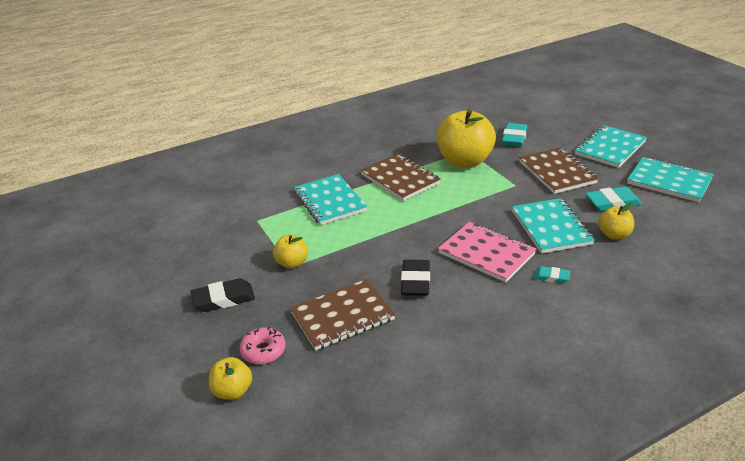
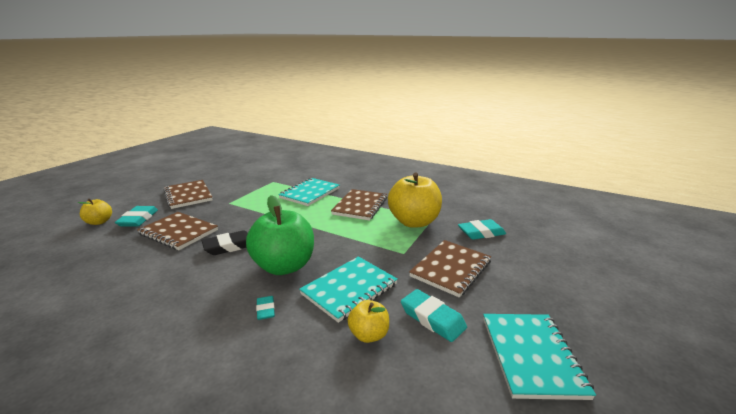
camera: 55 degrees right, 10 degrees down
(223, 299) = (188, 195): black eraser -> brown notebook
(263, 351) = (138, 219): pink donut -> turquoise eraser
(292, 263) = (232, 202): yellow apple -> none
(486, 253) = (284, 266): pink notebook -> green apple
(610, 148) = (543, 290): turquoise notebook -> none

